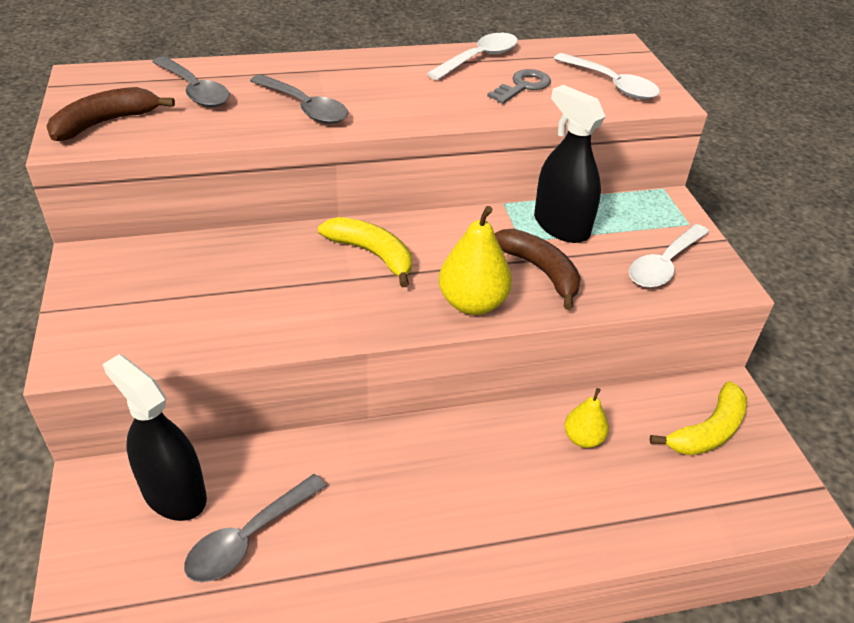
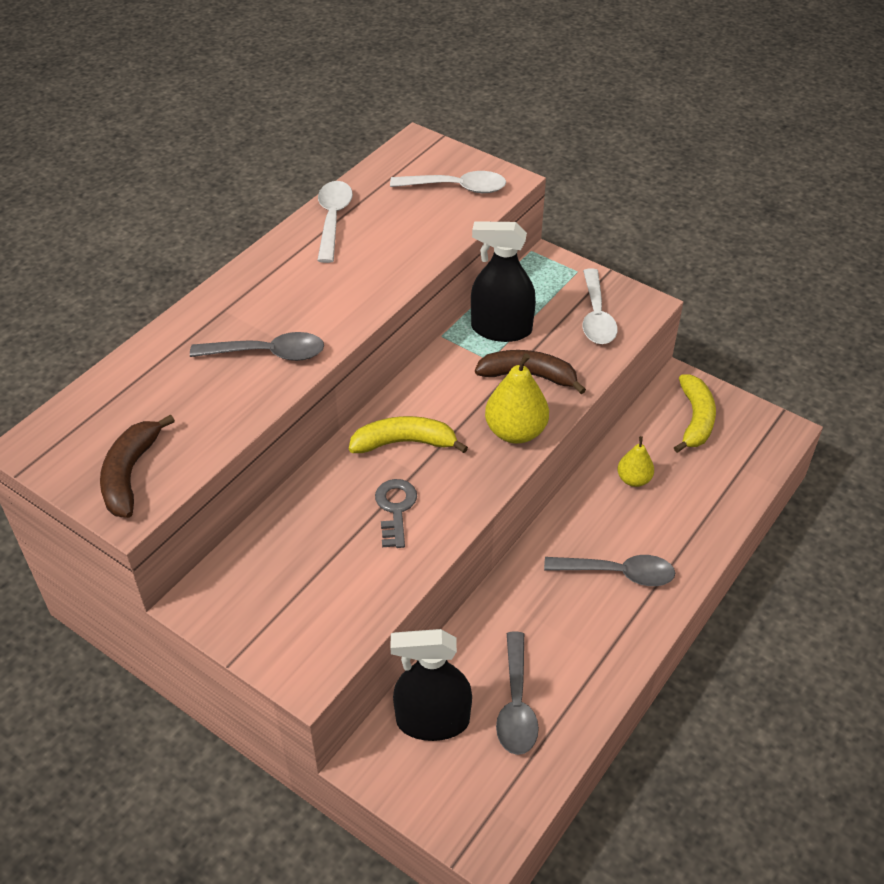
camera: 40 degrees left, 5 degrees up
(195, 91) = (154, 396): grey spoon -> grey spoon (618, 573)
(523, 86) = (399, 228): grey key -> grey key (395, 509)

